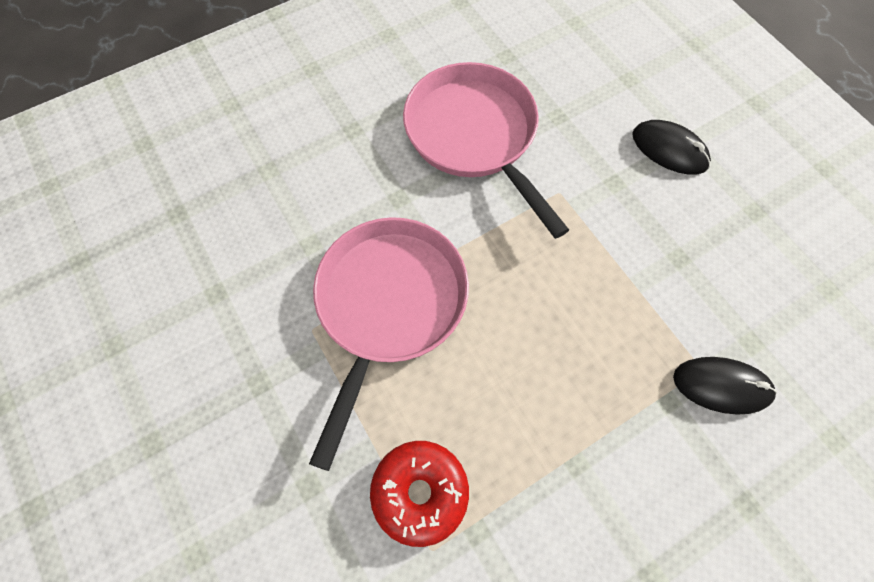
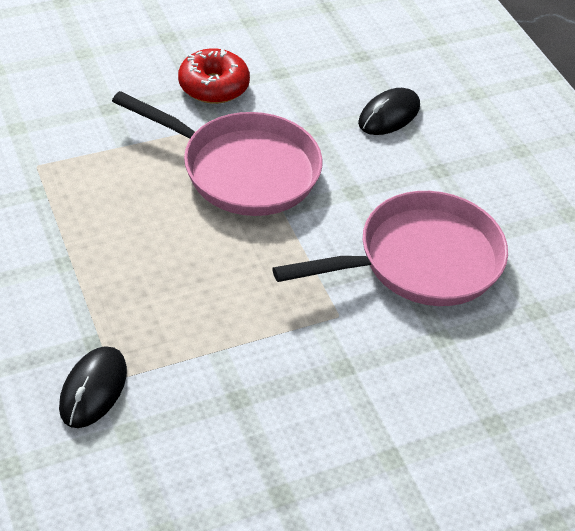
camera: 95 degrees right, 20 degrees down
(420, 492) = (81, 165): red donut -> red donut (213, 86)
(669, 150) = (381, 433): black mouse -> black mouse (389, 115)

